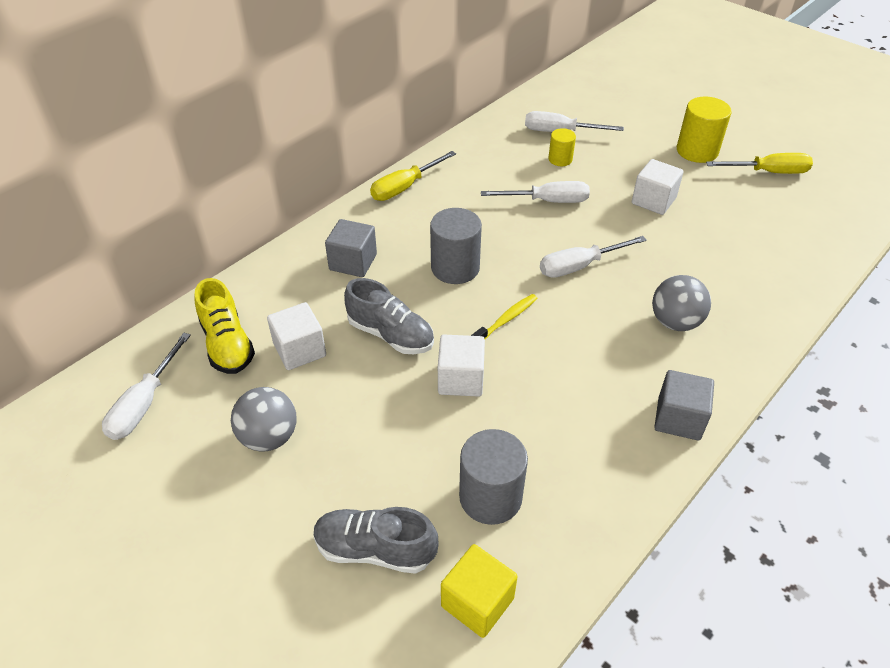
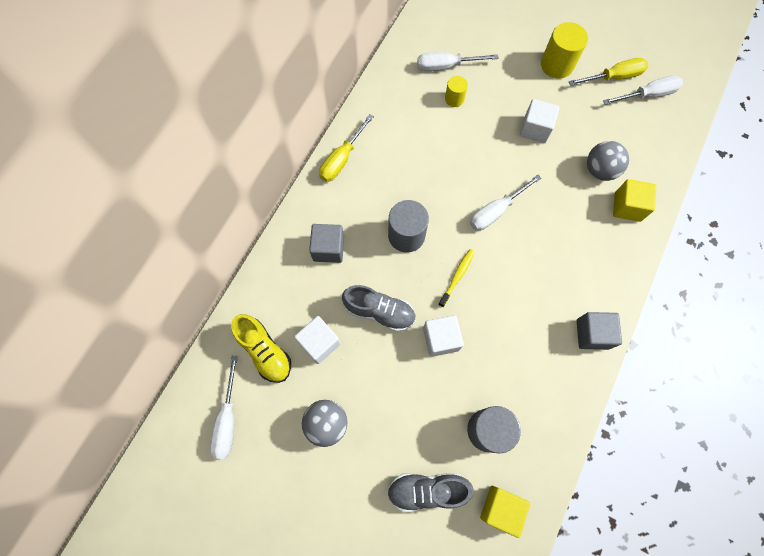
camera: 15 degrees left, 25 degrees up
(547, 201) = (456, 148): white screwdriver -> white screwdriver (647, 95)
(675, 322) = (574, 249): grey ball -> grey ball (599, 170)
(761, 294) = (627, 207): none -> yellow cube

